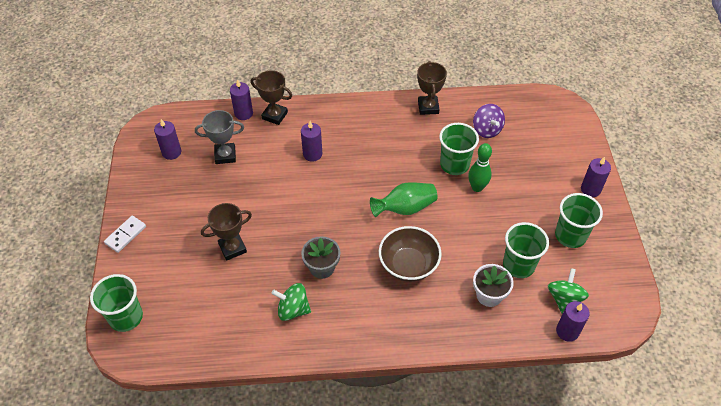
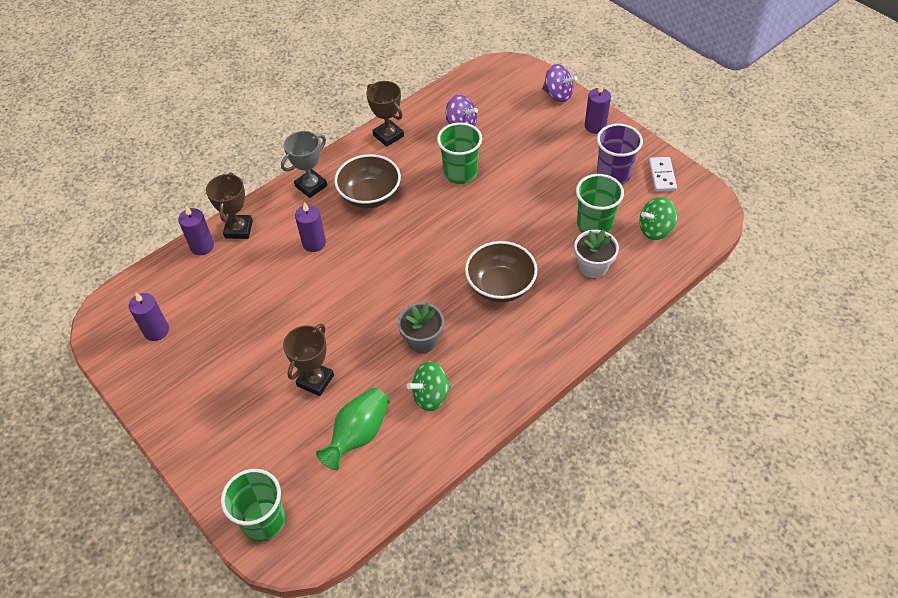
camera: 35 degrees left, 0 degrees up
(125, 235) = (183, 443): white domino -> white domino (662, 176)
(225, 155) = (221, 298): grey trophy -> grey trophy (311, 186)
(274, 115) = (239, 229): brown trophy -> brown trophy turned 75 degrees counterclockwise
(377, 143) = (370, 196): none -> brown bowl
(405, 208) = (451, 238): green vase -> green vase (358, 435)
(477, 187) = (499, 181): green bowling pin -> none
(564, 299) = (655, 230): green spinning top -> green spinning top turned 90 degrees counterclockwise
(567, 331) = (681, 254): purple candle -> none
(570, 235) = (613, 174): green cup -> purple cup
(583, 148) = (558, 95): none -> purple spinning top

